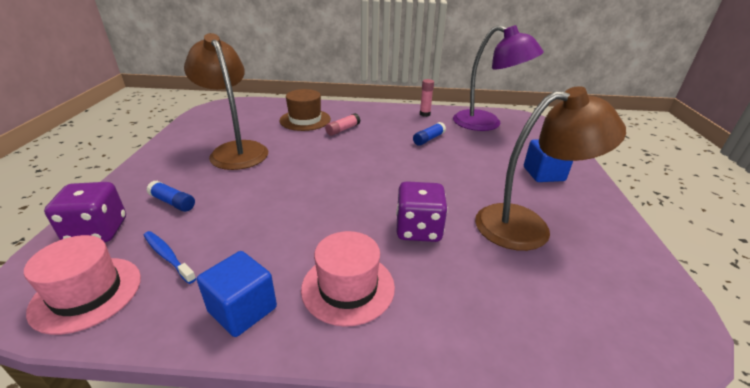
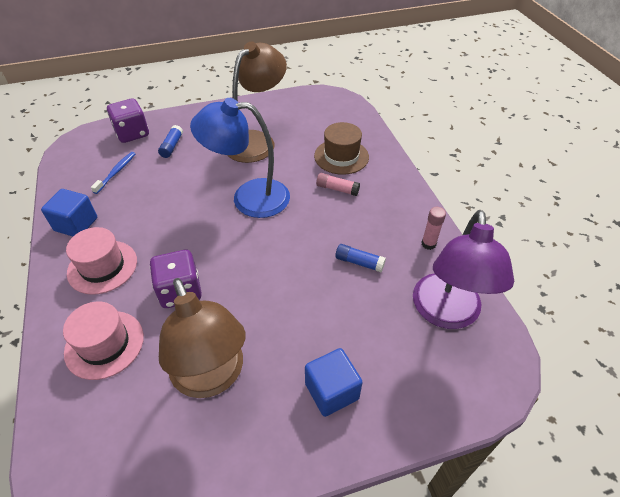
camera: 70 degrees right, 15 degrees up
(87, 293) = (80, 159): pink hat -> pink hat (104, 344)
(316, 169) = (249, 198): none -> blue lamp

